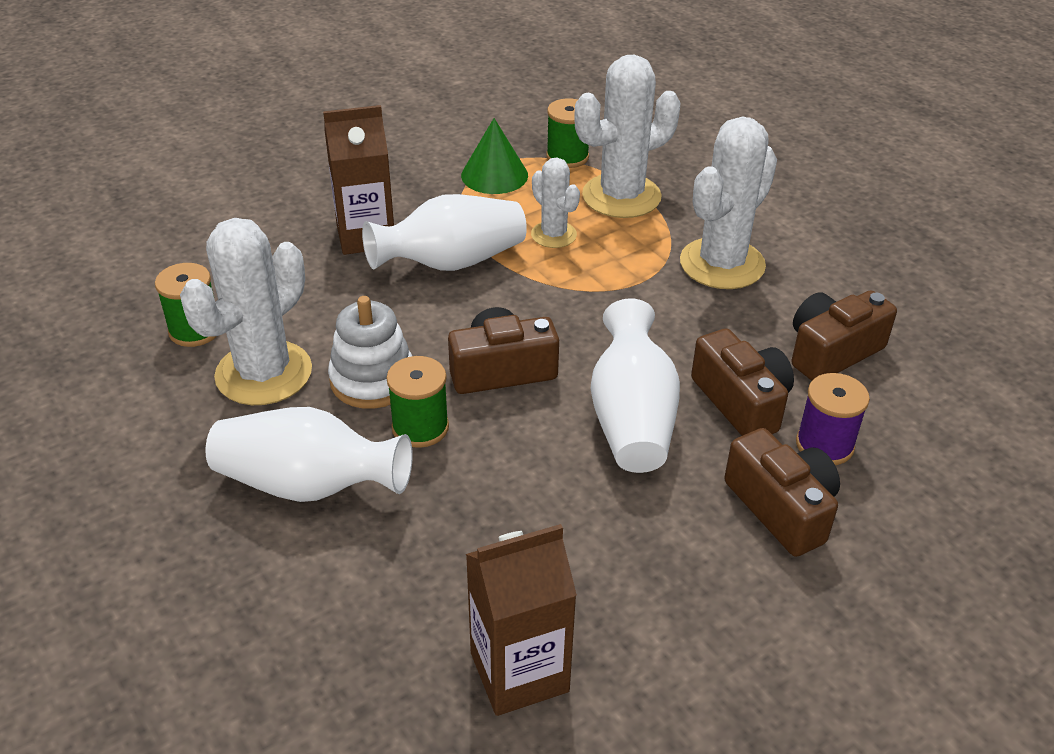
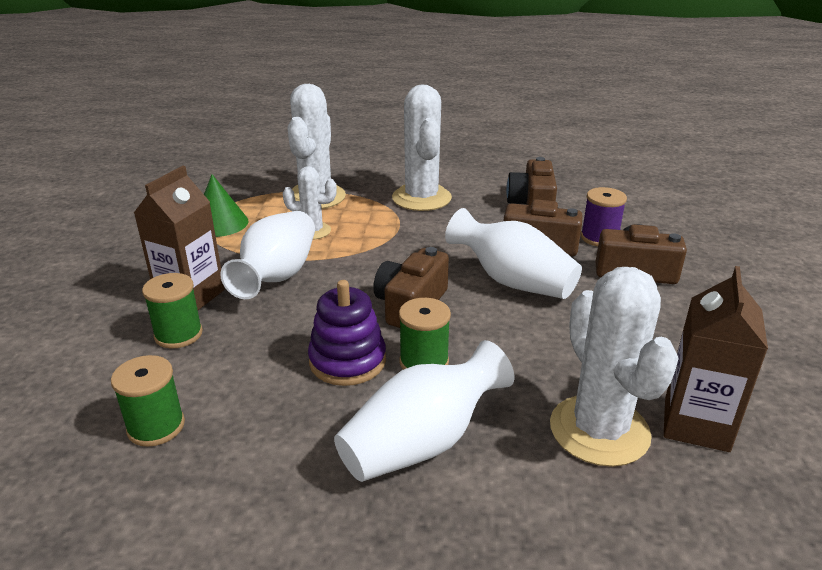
camera: 50 degrees left, 10 degrees down
(264, 373) = (266, 411): white cactus -> white cactus (599, 430)
(372, 380) = (347, 361): white stacking toy -> purple stacking toy
(567, 157) = (249, 195): green spool -> green spool (178, 334)

